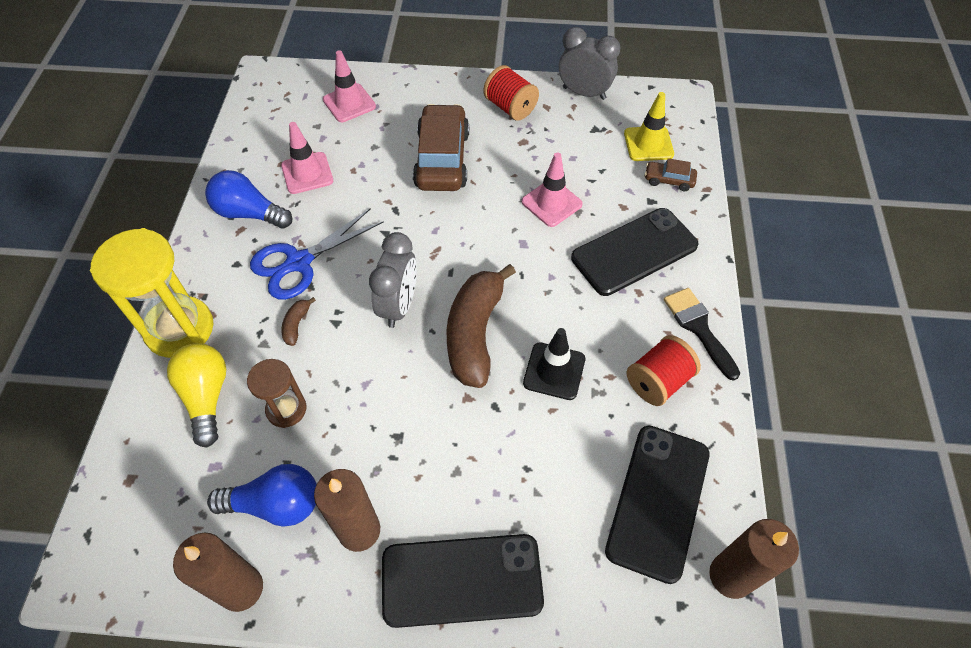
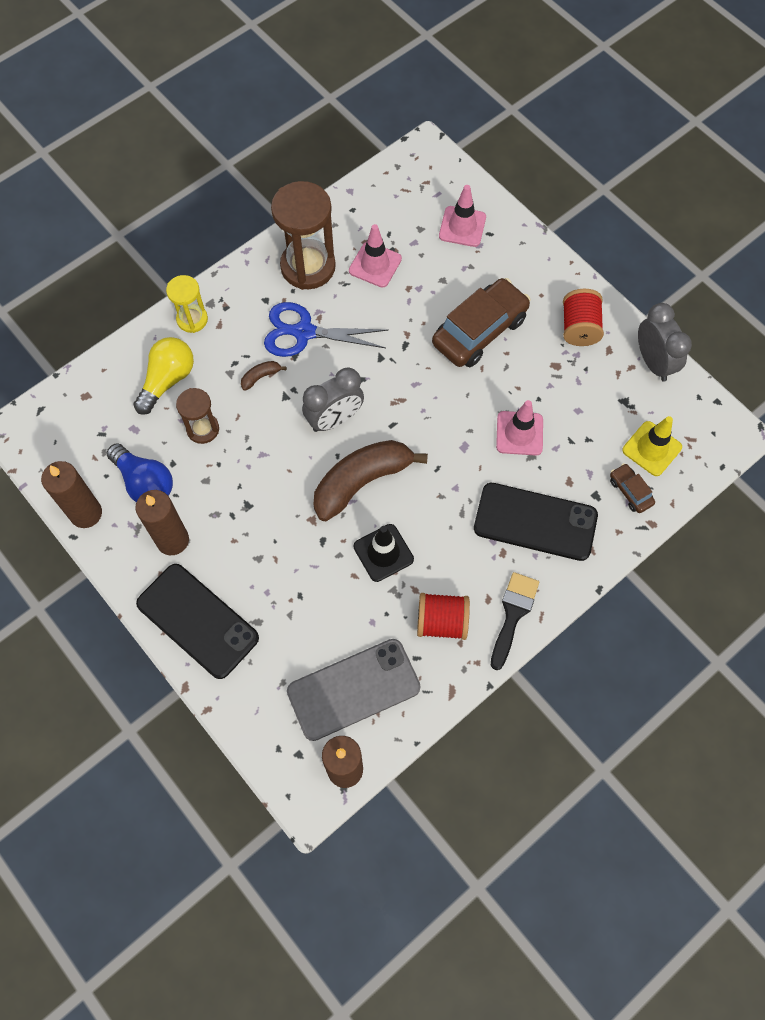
camera: 45 degrees right, 10 degrees up
(180, 329) = (192, 319): yellow hourglass -> yellow hourglass, size x0.56
(249, 213) = (308, 267): blue light bulb -> brown hourglass
(658, 501) = (353, 689): black phone -> grey phone

